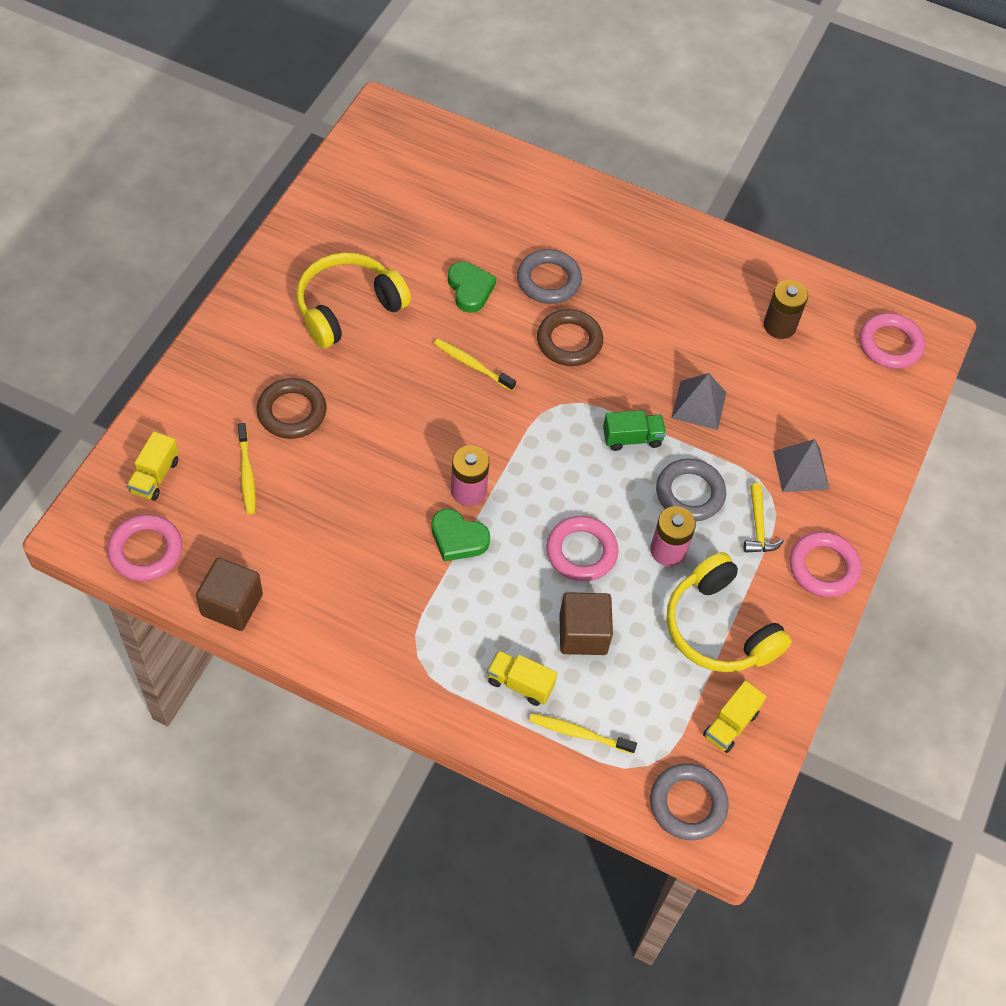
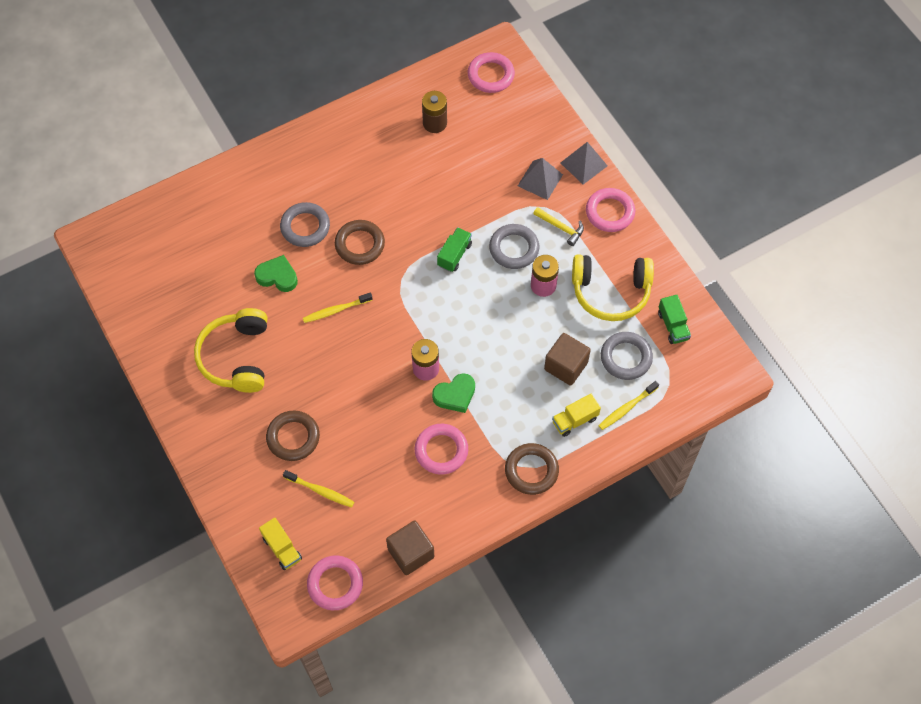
camera: 50 degrees left, 5 degrees up
(421, 673) = (531, 470): none -> brown ring
(581, 552) = (511, 332): pink ring -> pink ring (441, 450)
(687, 804) = (705, 379): grey ring -> grey ring (626, 358)
(699, 405) = (458, 203): grey pyramid -> grey pyramid (583, 164)
(730, 724) = (673, 326): yellow truck -> green truck

